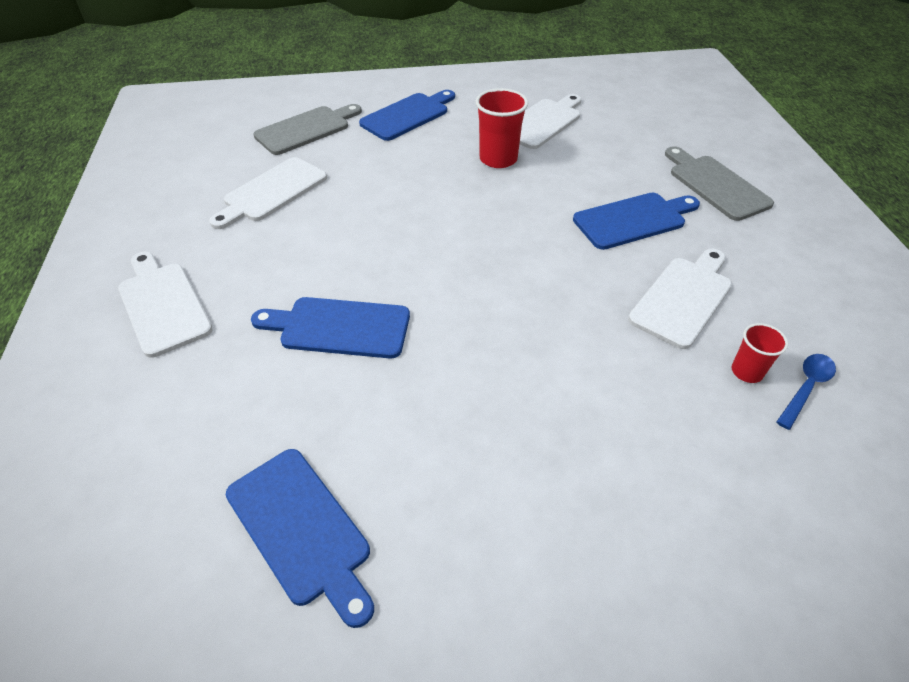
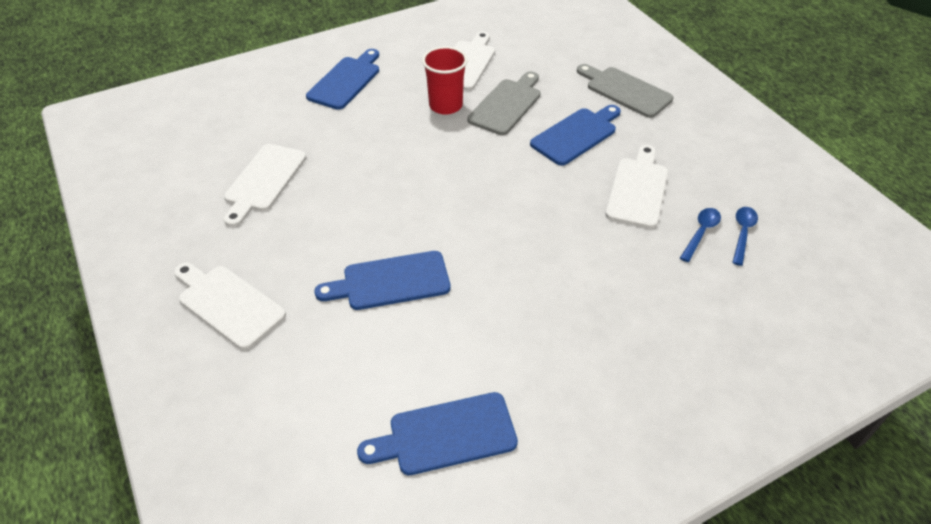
camera: 20 degrees left, 0 degrees up
(301, 529) = (446, 435): blue cutting board -> blue cutting board turned 135 degrees clockwise
(306, 129) = (260, 114): grey cutting board -> grey cutting board (507, 105)
(746, 372) = (701, 233): red cup -> blue spoon

